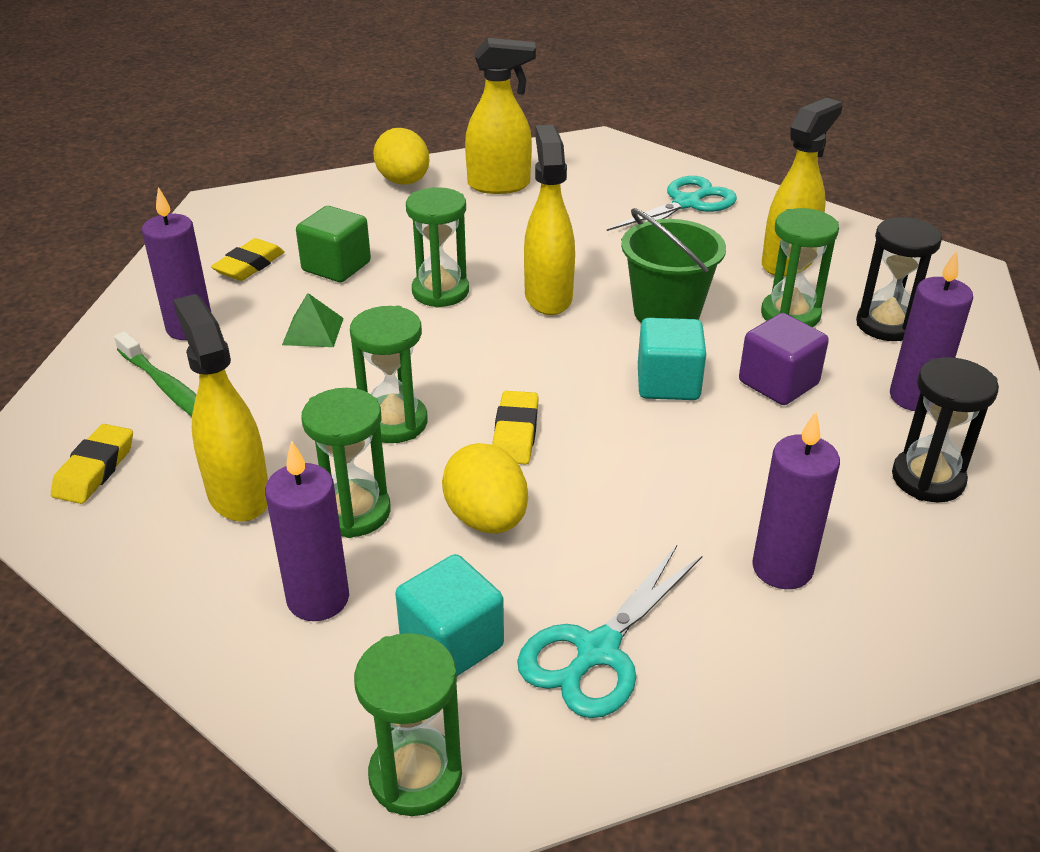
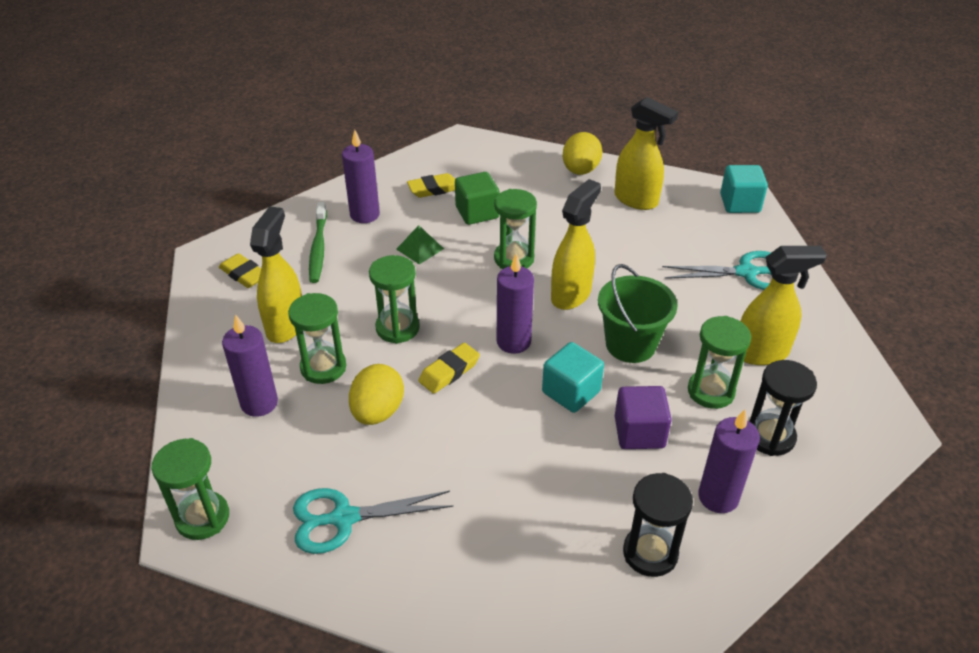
camera: 40 degrees right, 5 degrees up
(95, 469) = (244, 274): yellow eraser -> yellow eraser turned 75 degrees clockwise
(452, 643) = (287, 466): turquoise cube -> turquoise cube (740, 203)
(782, 568) = (490, 543): purple candle -> purple candle (513, 342)

